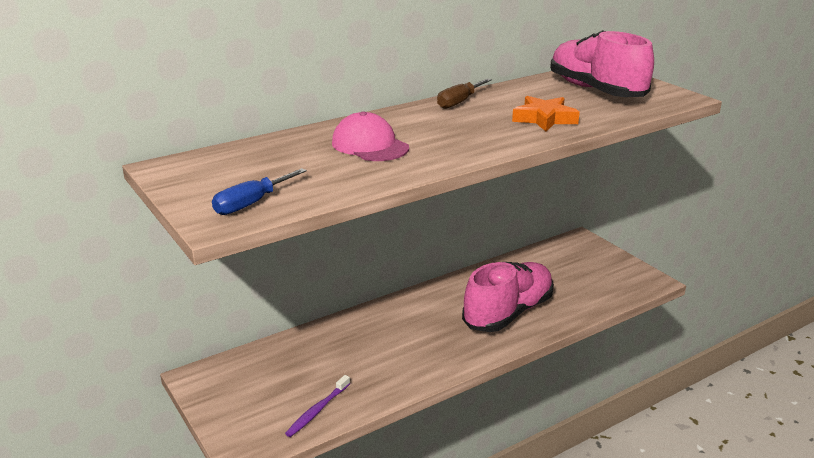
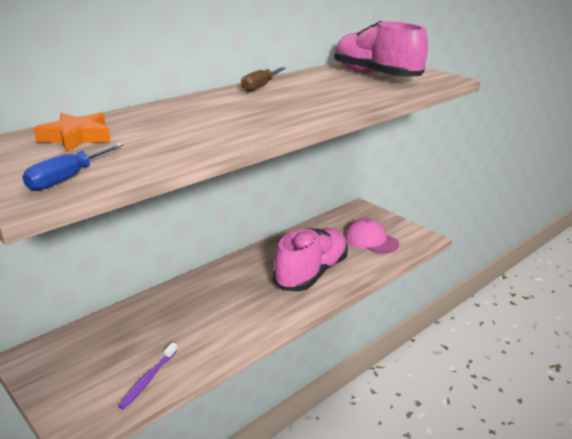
camera: 10 degrees left, 0 degrees up
(370, 145) = (183, 123): pink cap -> pink cap (371, 240)
(544, 119) = (339, 97): orange star -> orange star (76, 137)

